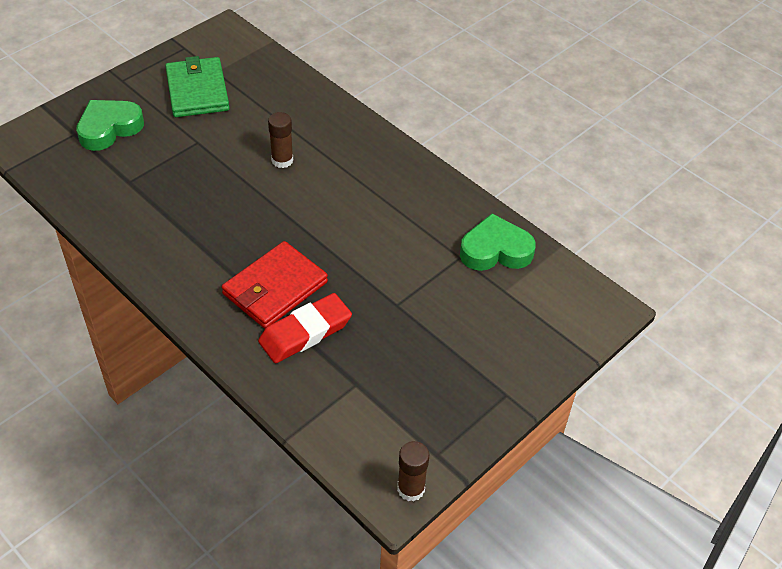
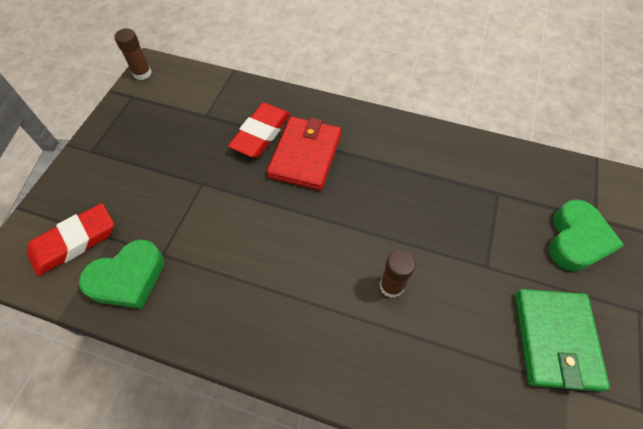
camera: 155 degrees right, 10 degrees up
(197, 91) = (555, 340): green wallet -> green wallet turned 45 degrees clockwise
(539, 300) = (74, 242): none -> red eraser

